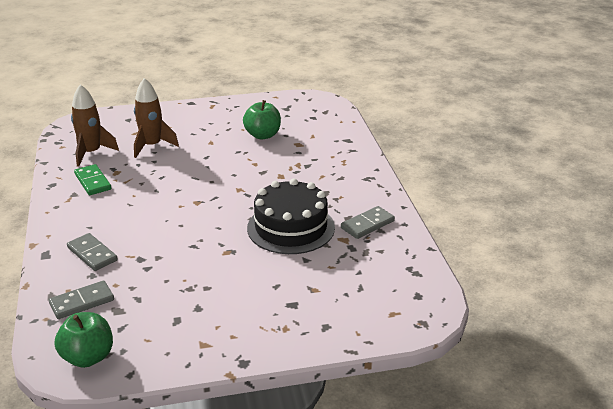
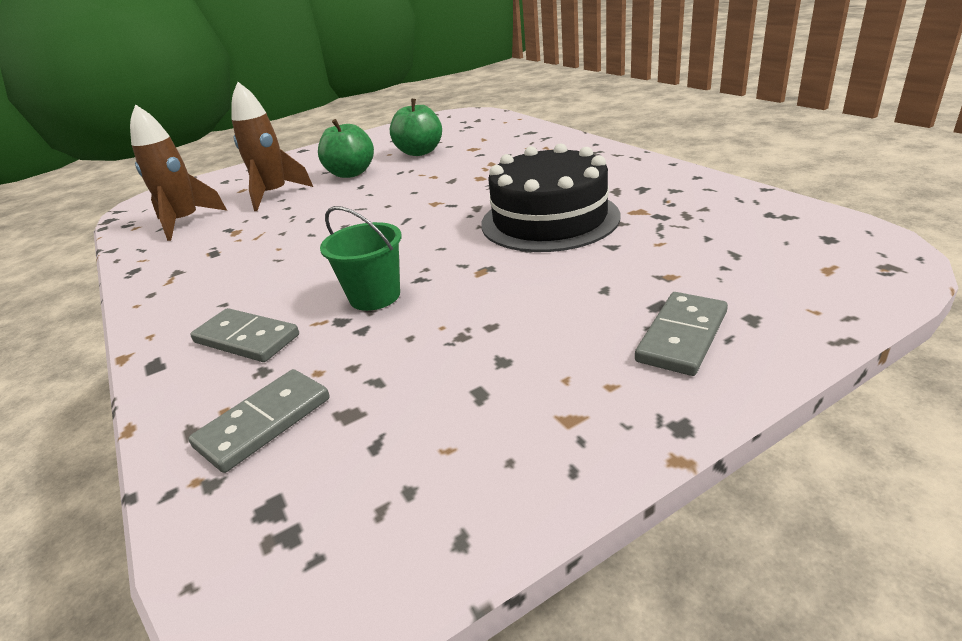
camera: 15 degrees left, 0 degrees up
(88, 357) = (335, 535): green apple -> green apple (351, 173)
(92, 182) = (202, 250): green domino -> none
(164, 249) = (375, 296): none -> green bucket
(367, 224) = (650, 189): grey domino -> grey domino (681, 336)

